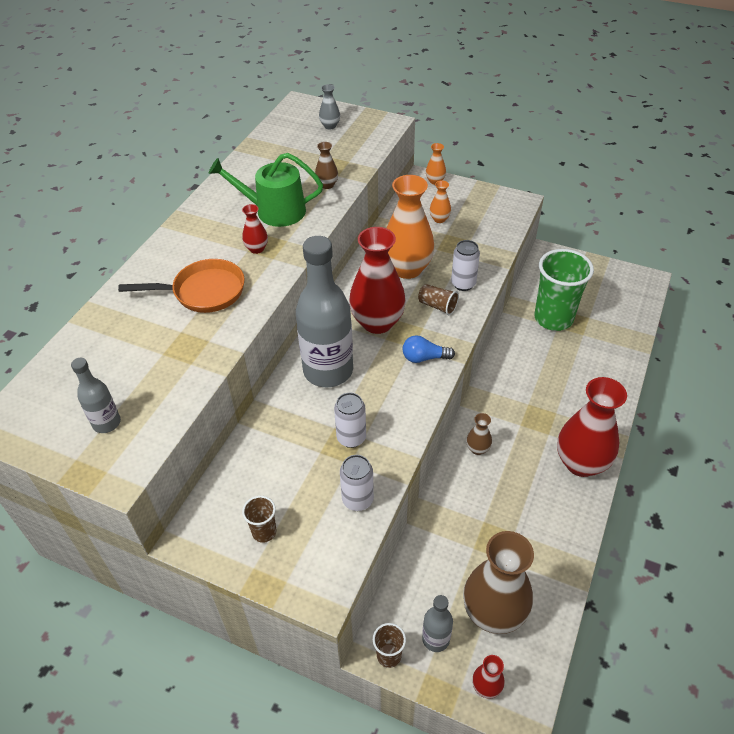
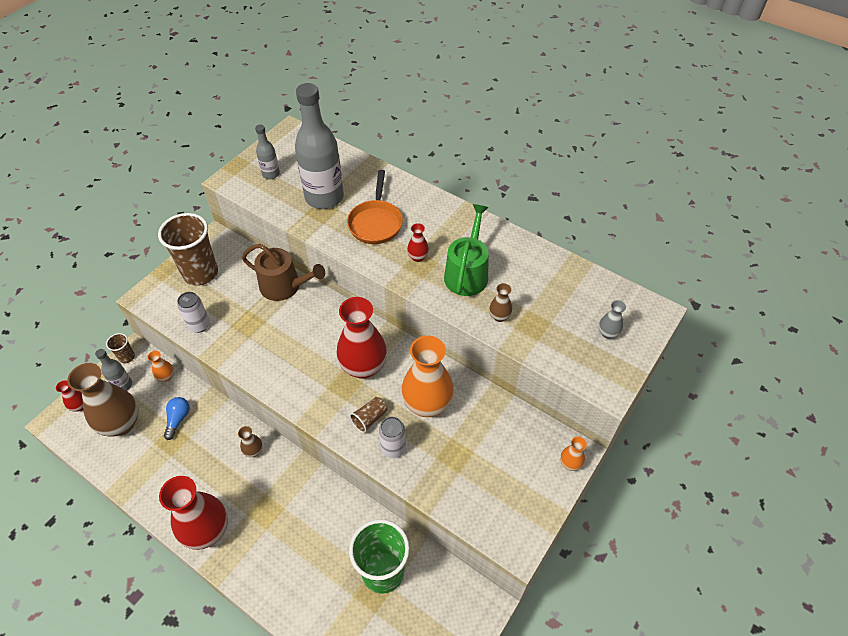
camera: 100 degrees right, 5 degrees up
(264, 532) = (200, 273): brown cup -> brown cup, size x2.21
(274, 422) = (285, 286): none -> brown watering can
(328, 371) = (321, 324): grey bottle -> grey bottle (324, 197)
(351, 438) = (252, 329): white can -> none
(424, 358) = (311, 393): blue light bulb -> blue light bulb (178, 419)
(439, 219) = (499, 451): orange vase -> orange vase (166, 377)

